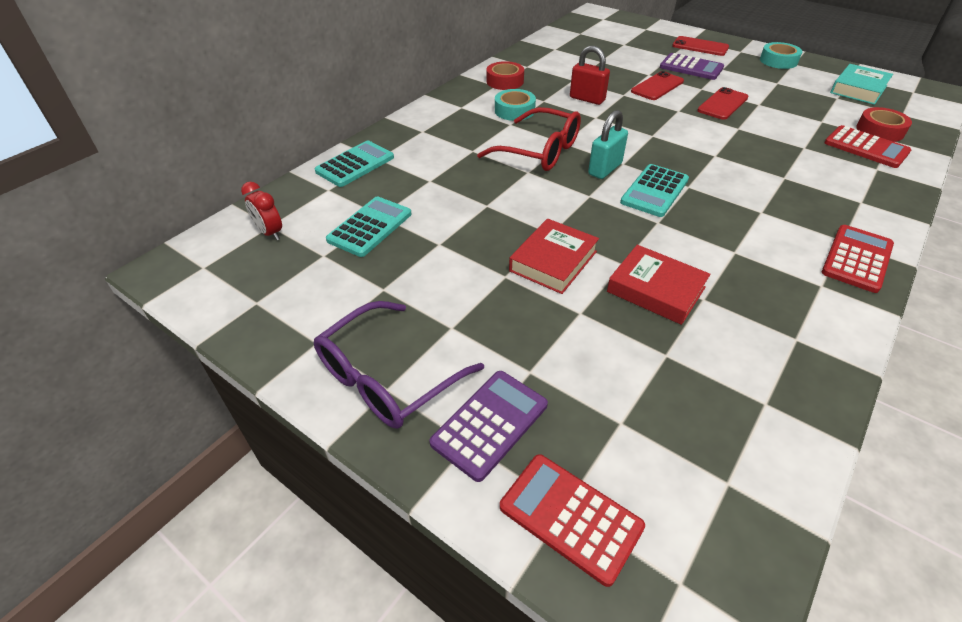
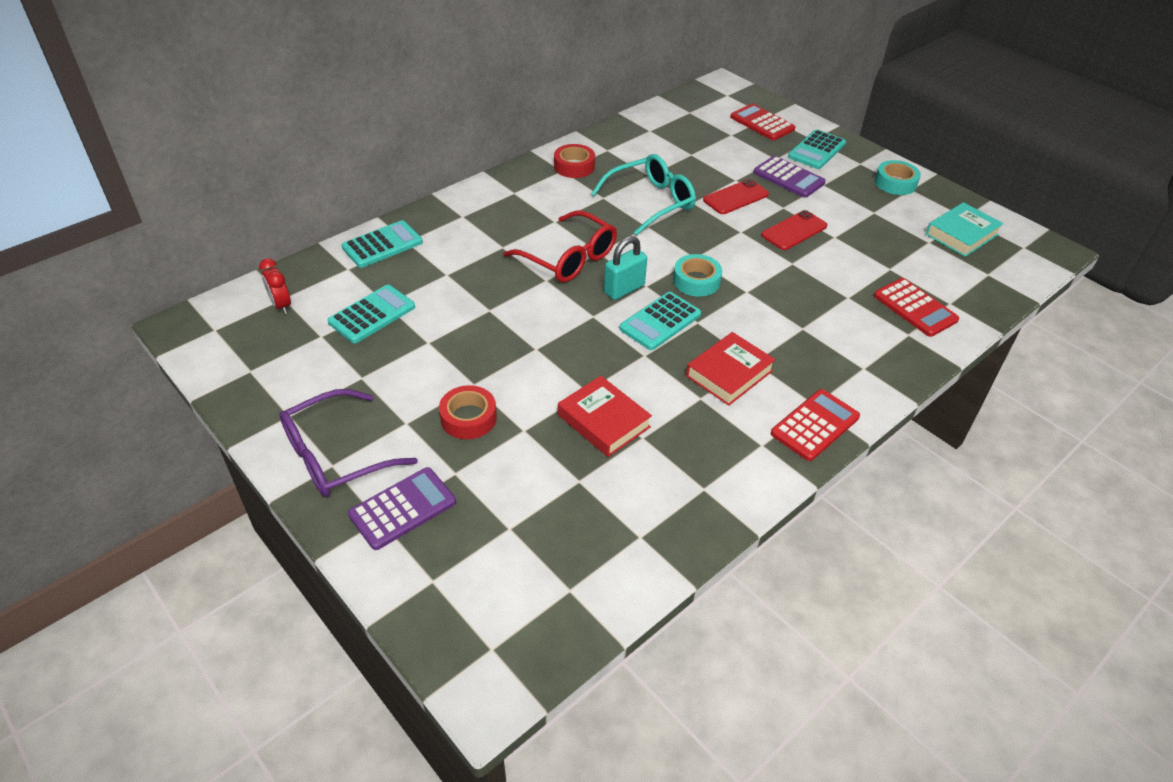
camera: 10 degrees right, 0 degrees up
(514, 110) = (567, 205): turquoise tape -> turquoise tape (696, 281)
(553, 261) = (524, 377): red book -> red book (729, 373)
(570, 517) = (433, 588): red calculator -> red calculator (762, 123)
(587, 99) = (650, 202): red padlock -> turquoise glasses
(700, 46) = (816, 150): red phone -> turquoise calculator
(880, 130) = (946, 290): red tape -> red tape (468, 418)

